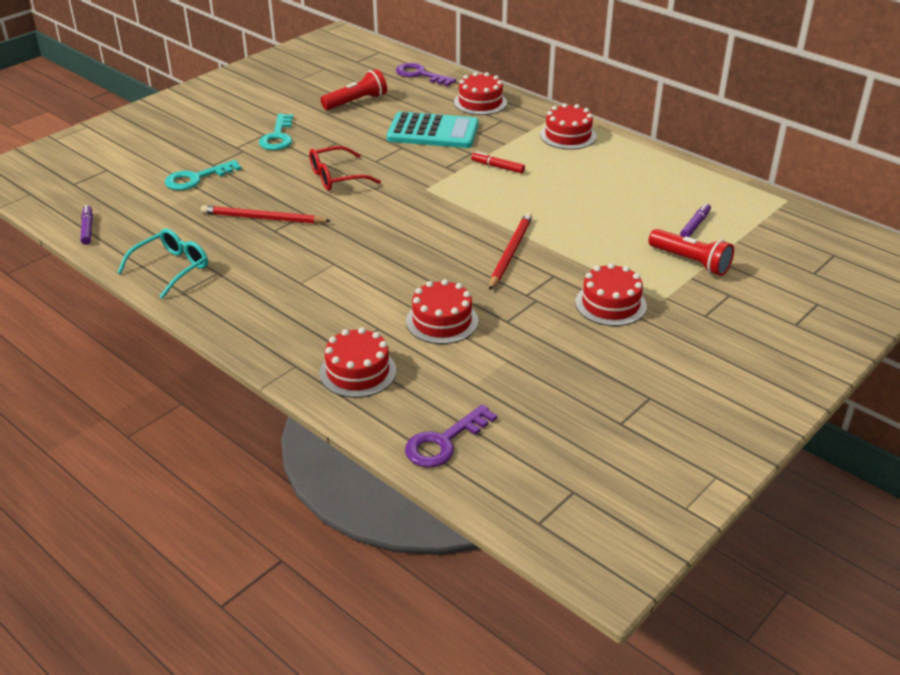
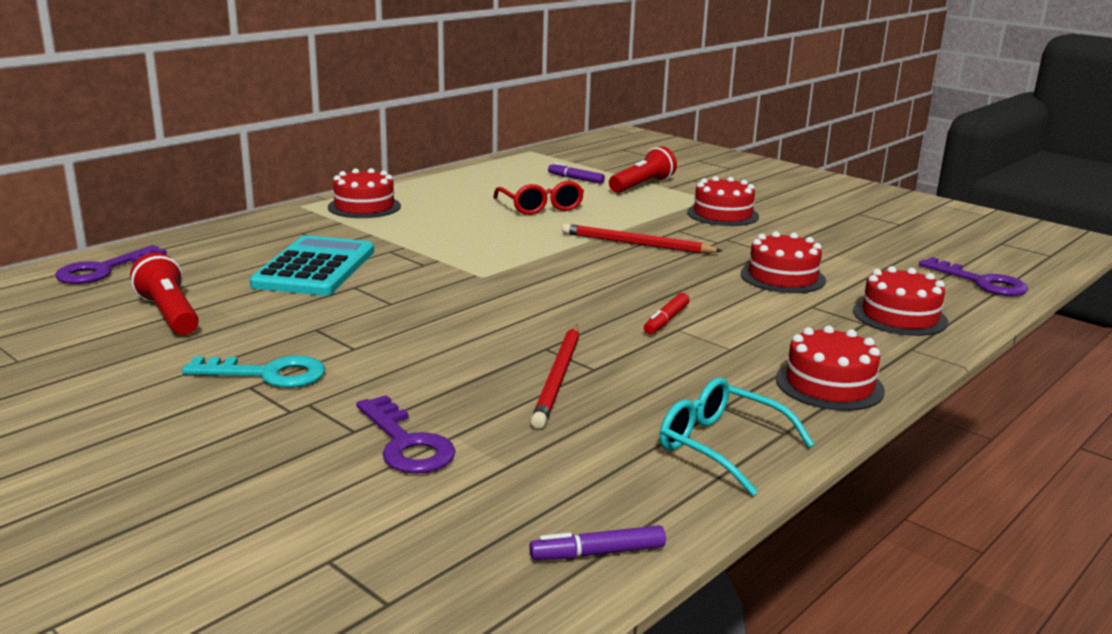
camera: 90 degrees left, 15 degrees down
(196, 178) = (406, 443): turquoise key -> purple key
(336, 177) = (435, 328): red glasses -> red glasses (541, 207)
(480, 102) = (238, 240): red cake -> red cake (829, 385)
(497, 167) = (433, 240): red marker -> red marker (666, 320)

